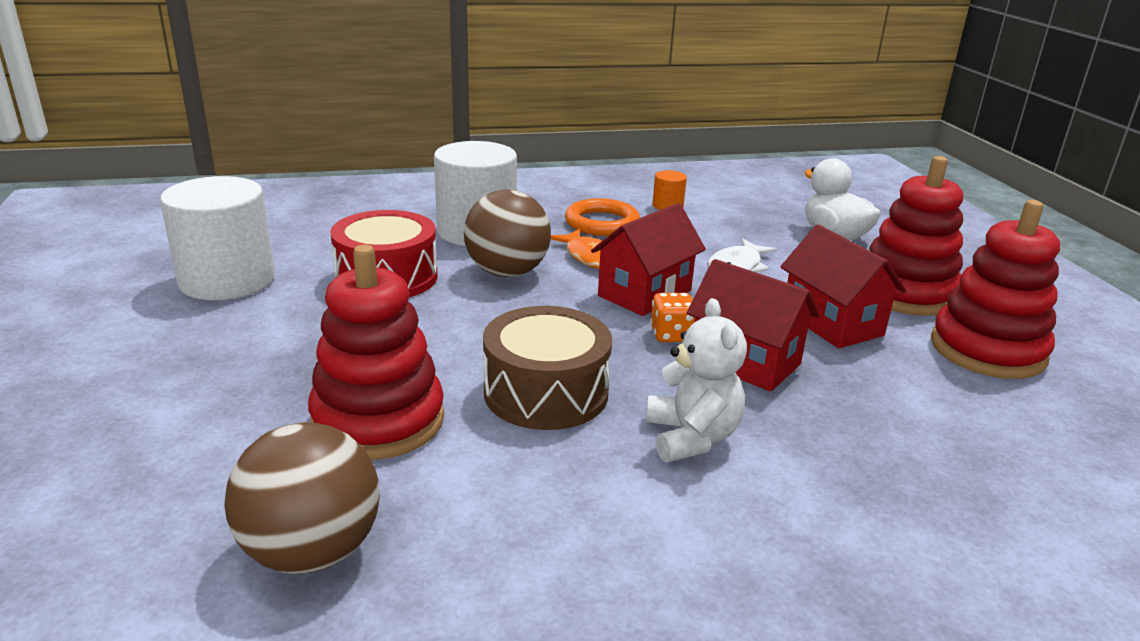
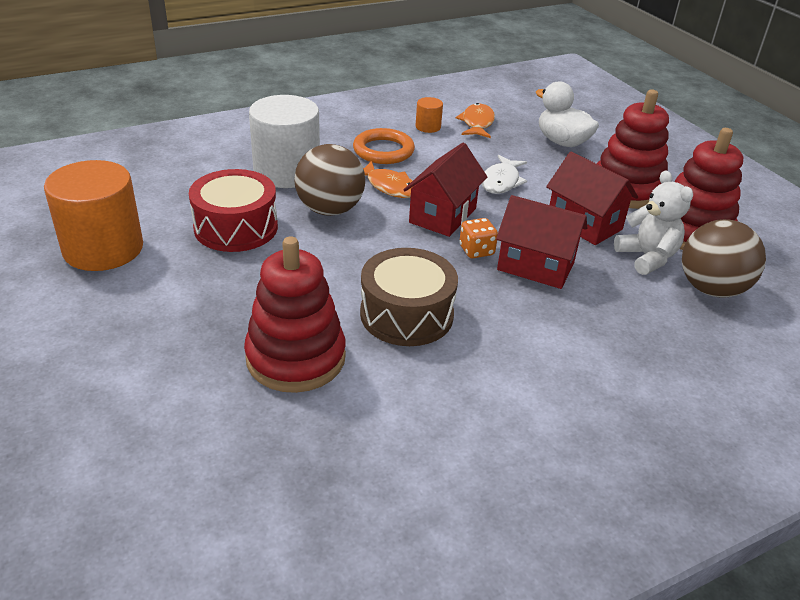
camera: 15 degrees left, 10 degrees up
(227, 280) = (103, 249): white cylinder -> orange cylinder
(312, 551) = (302, 468): brown ball -> brown ball (711, 289)
(691, 437) = (521, 334): white teddy bear -> white teddy bear (647, 257)
(731, 208) = (477, 123): none -> orange fish

